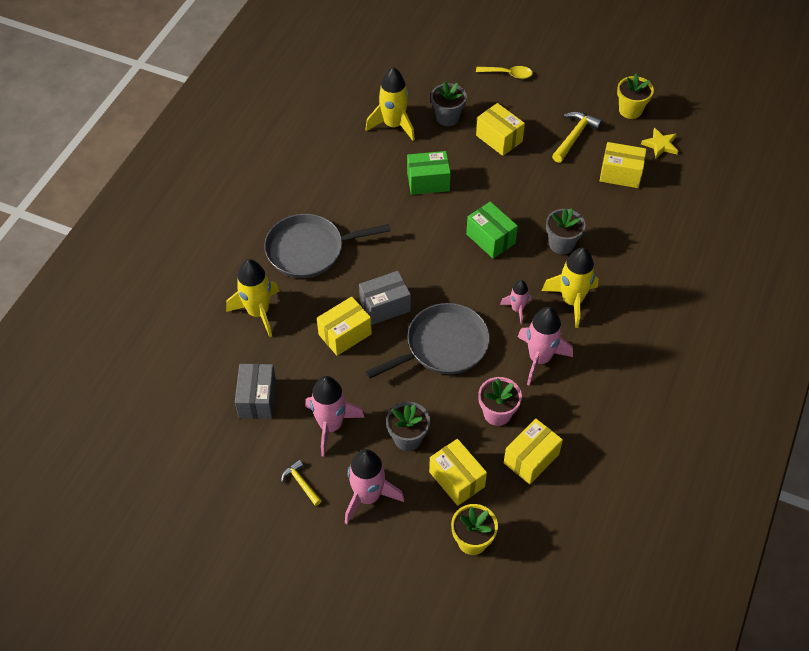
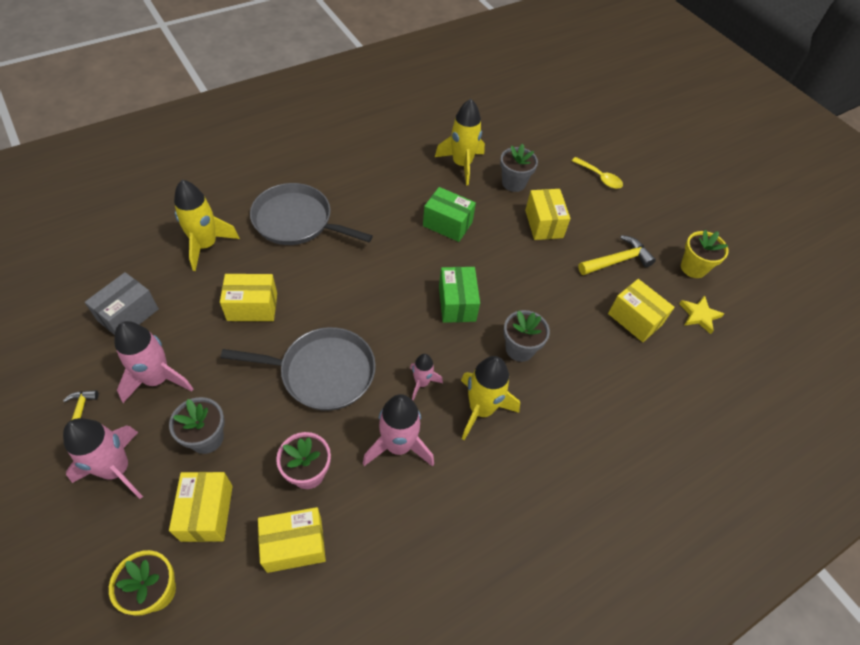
camera: 30 degrees right, 0 degrees up
(385, 306) = (309, 304): grey box -> none

